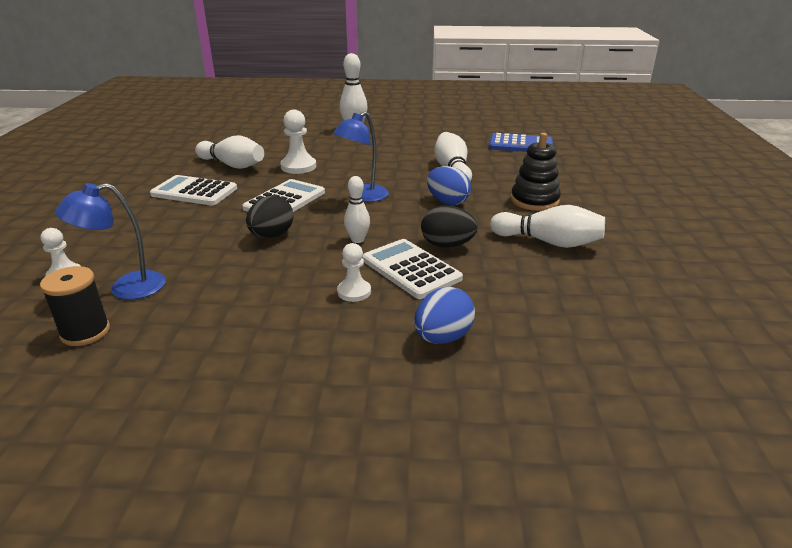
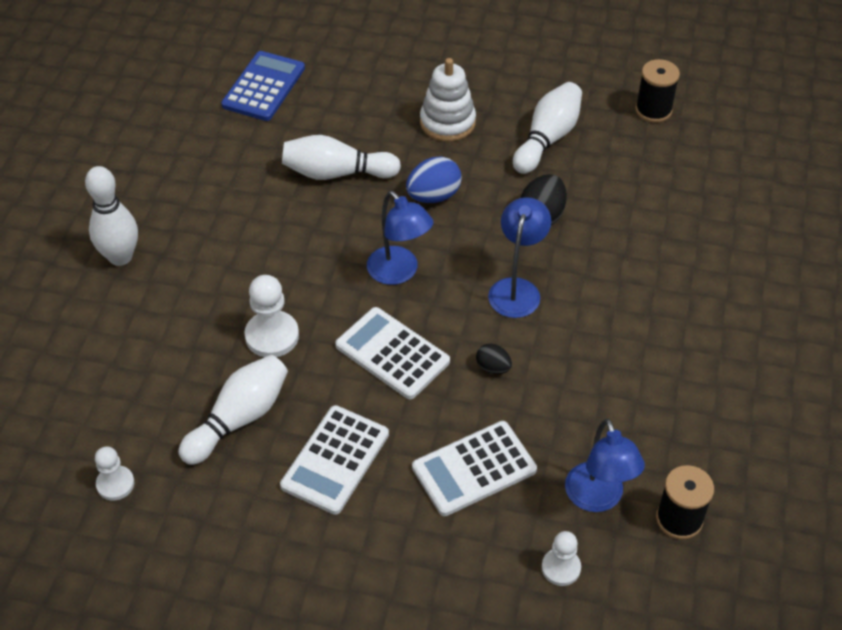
camera: 80 degrees left, 20 degrees up
(271, 236) = (493, 367): black egg -> black egg, size x0.58
(354, 292) = (625, 301): white pawn -> white pawn (115, 484)
(357, 240) = (517, 289): white bowling pin -> blue lamp
(411, 269) = (587, 253): white calculator -> white calculator (474, 469)
(442, 338) = (703, 249): blue egg -> none
(534, 201) = (447, 122): black stacking toy -> white stacking toy
(641, 297) = (653, 110): none -> black spool

